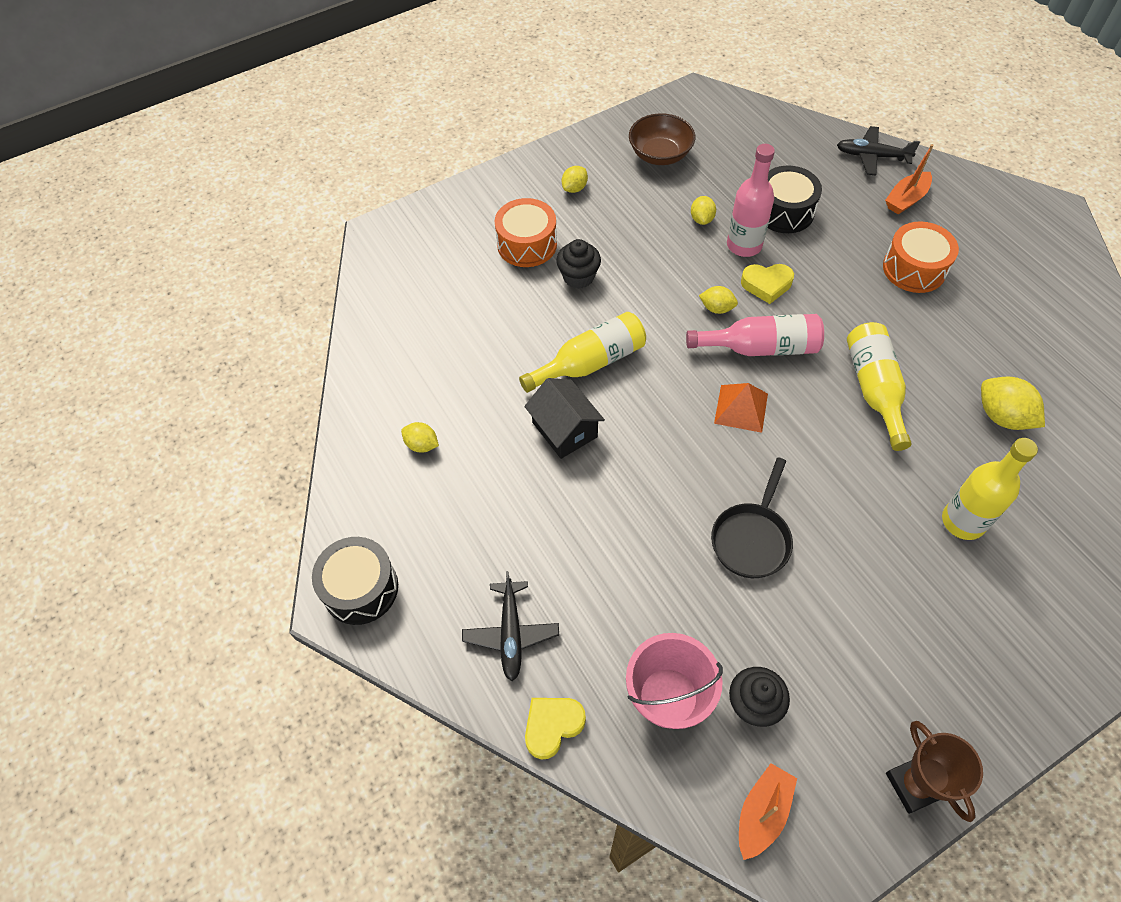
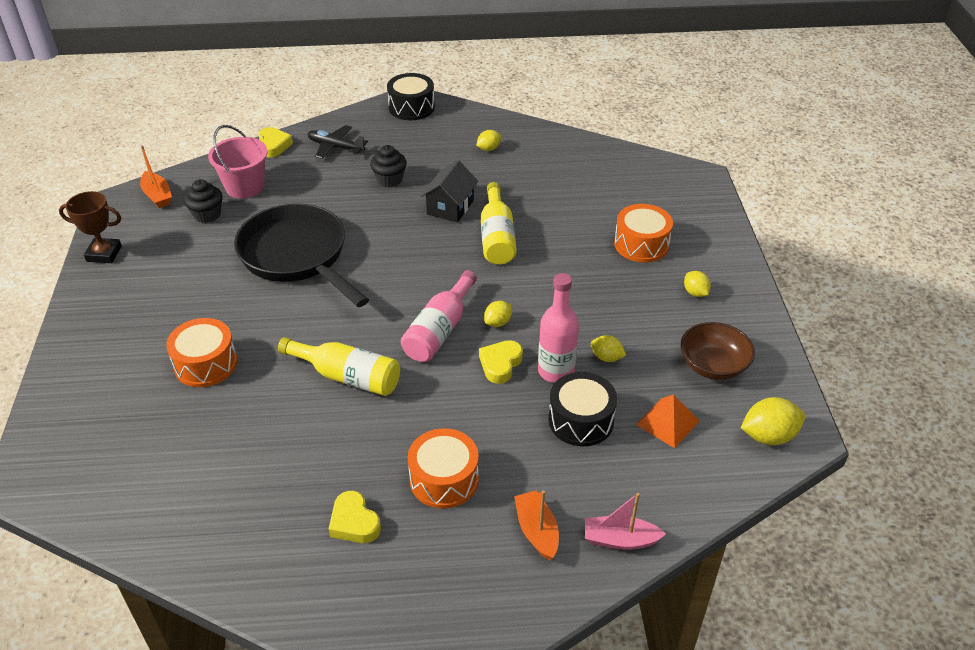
camera: 115 degrees right, 15 degrees down
(564, 430) = (450, 207): black house -> black house turned 60 degrees counterclockwise
(578, 277) = (586, 259): black cupcake -> black cupcake (389, 180)
(741, 408) = (395, 294): orange pyramid -> orange pyramid (667, 422)
(752, 539) = (297, 256): black pan -> black pan, size x1.83
(872, 156) = (620, 540): black plane -> pink boat
(963, 521) = (206, 364): yellow bottle -> orange drum
(1001, 304) = (354, 522): none -> yellow heart
(1002, 416) = (255, 442): yellow lemon -> yellow lemon (768, 436)

